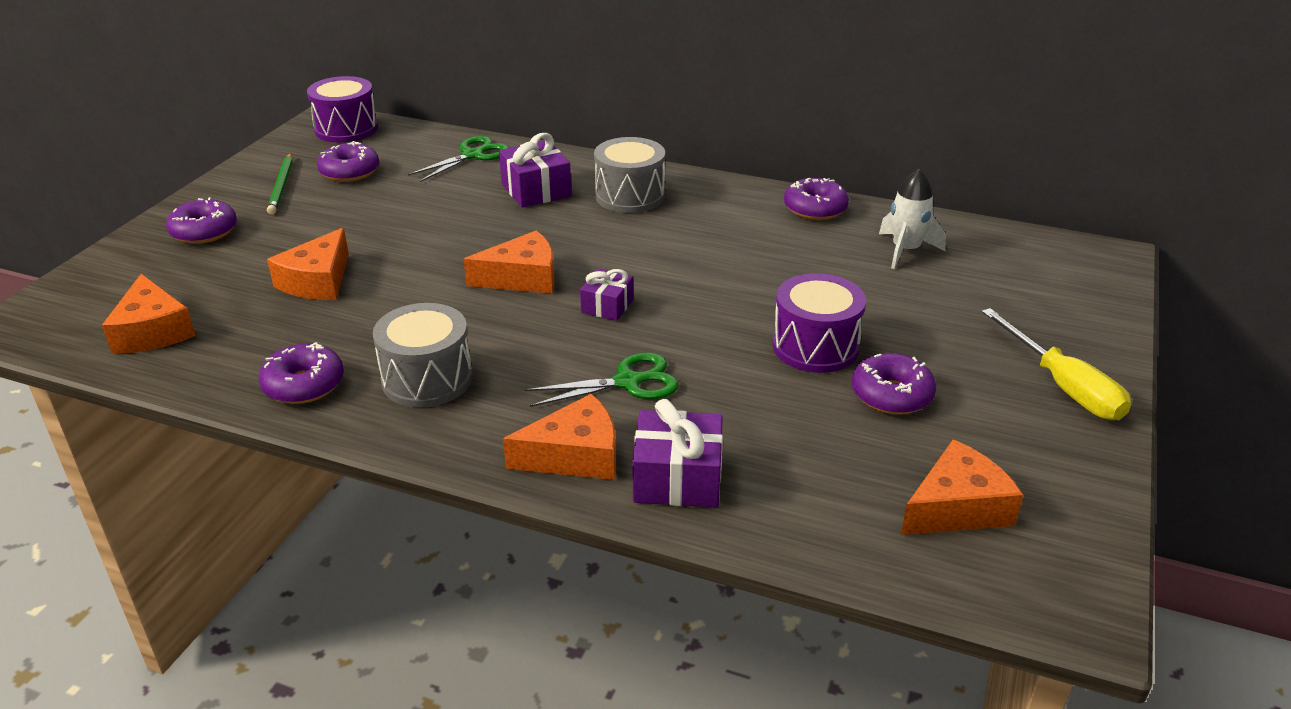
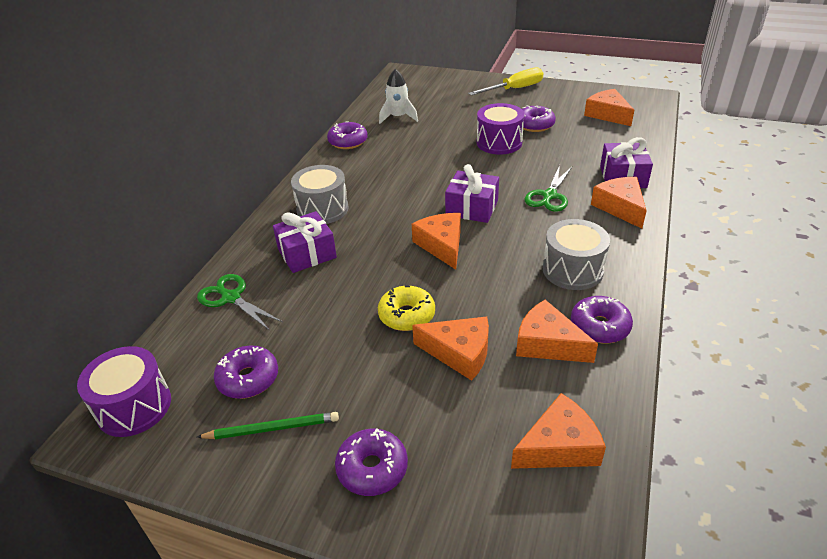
camera: 90 degrees left, 5 degrees up
(297, 341) = (547, 344): none -> orange cheese
(396, 251) = (407, 315): none -> yellow donut
(607, 306) = (472, 208): purple gift -> purple gift, size x1.60
(628, 382) = (549, 196): green scissors -> green scissors turned 135 degrees counterclockwise

